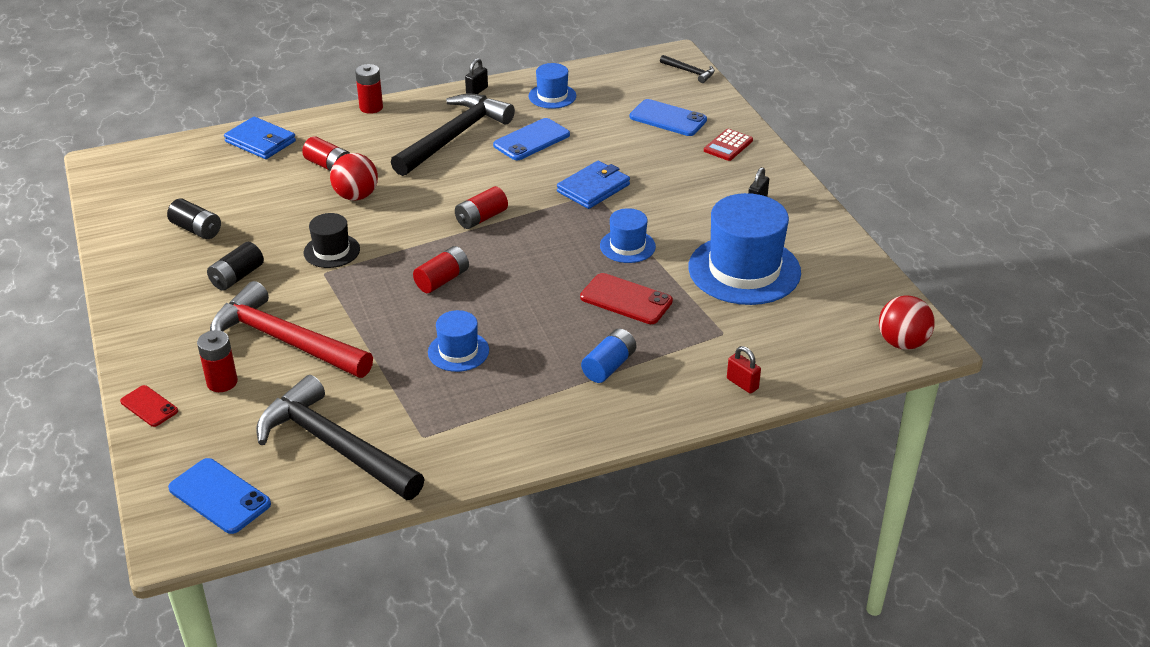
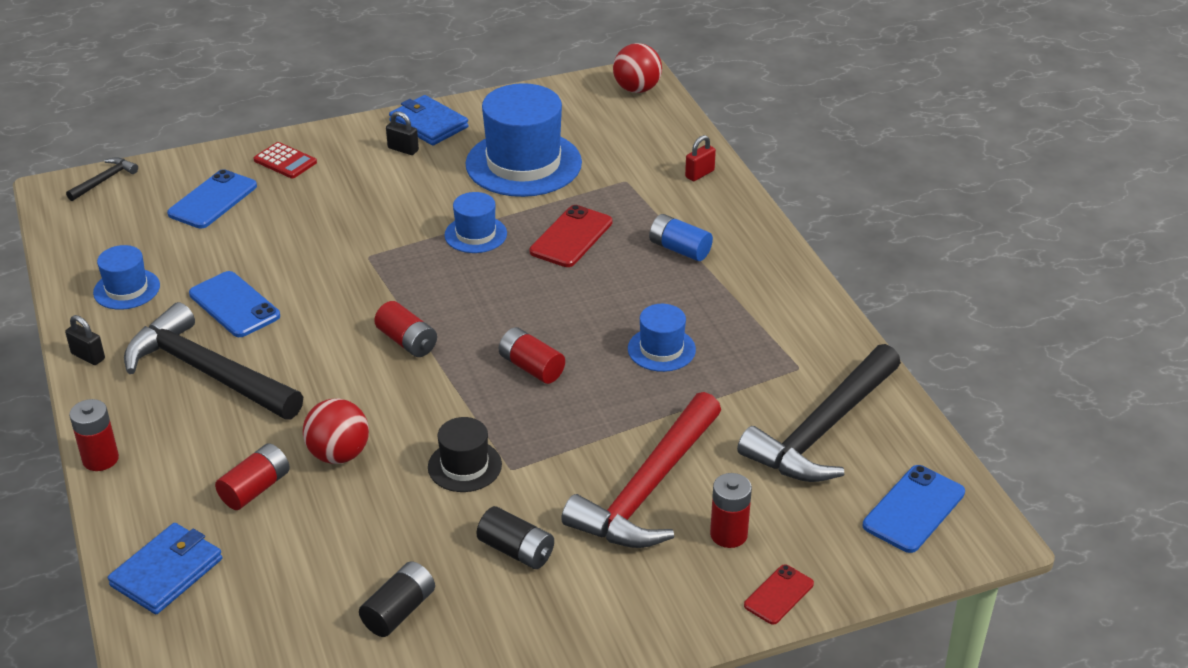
camera: 90 degrees left, 0 degrees up
(593, 188) = (356, 257): blue wallet -> blue wallet (429, 124)

